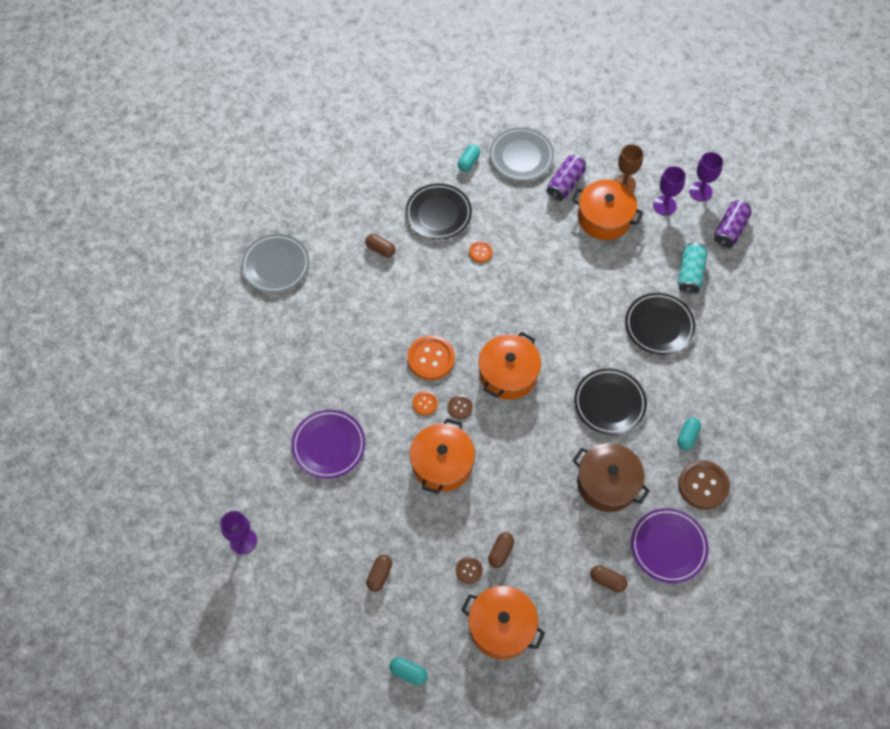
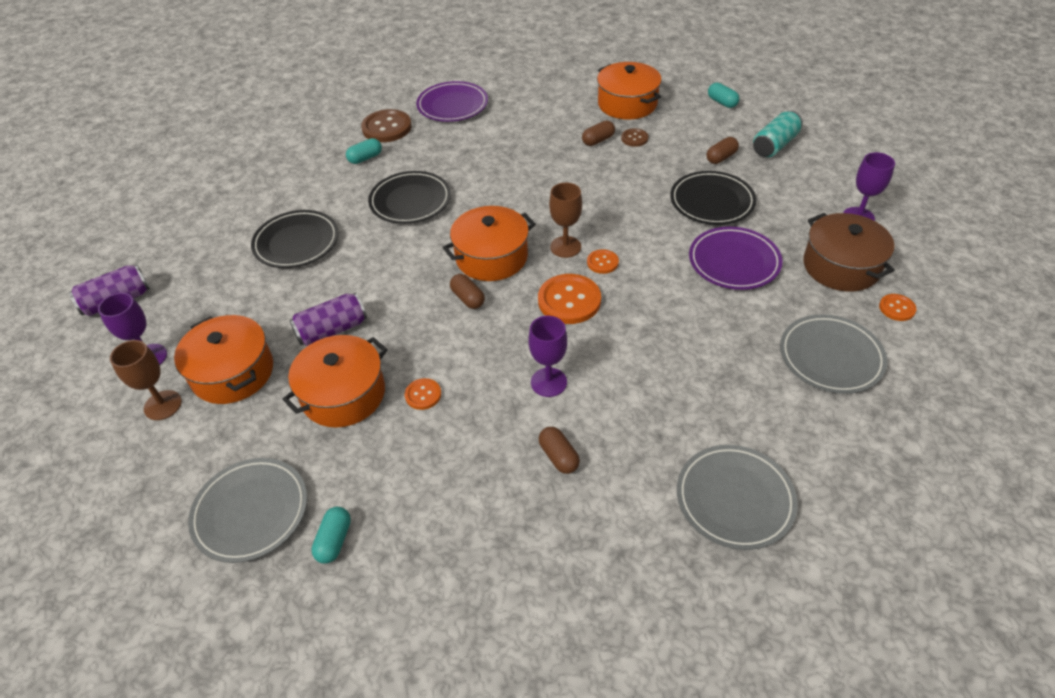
camera: 150 degrees left, 15 degrees down
(202, 448) = (897, 308): none -> orange button
(241, 384) = (830, 357): none -> grey plate
(438, 214) = (441, 474): black plate -> black plate (712, 202)
(442, 463) = (614, 210): orange pot -> orange pot (343, 394)
(460, 407) = (565, 247): brown button -> brown goblet
(468, 162) = (334, 540): turquoise capsule -> turquoise capsule turned 45 degrees counterclockwise
(565, 184) = (233, 439): purple can -> purple can (332, 330)
(607, 483) = (466, 152): brown pot -> brown pot (841, 266)
(607, 581) = (519, 103): brown capsule -> brown capsule (468, 298)
(690, 274) = (211, 275): turquoise can -> turquoise can (774, 145)
(700, 191) = (91, 356): purple goblet -> purple goblet (548, 382)

